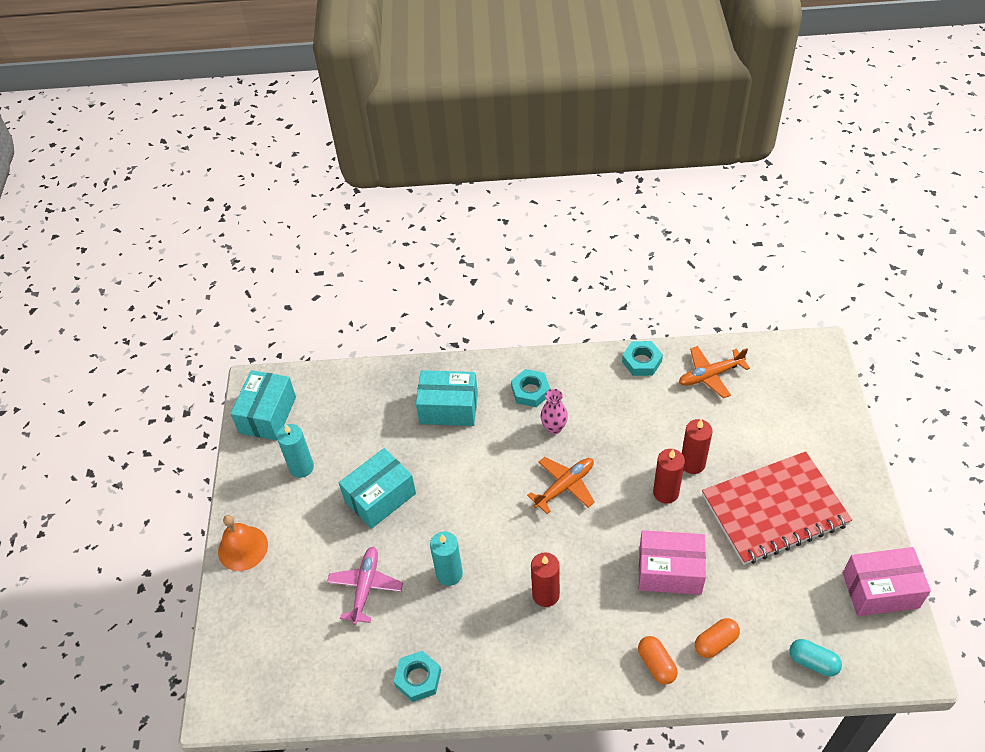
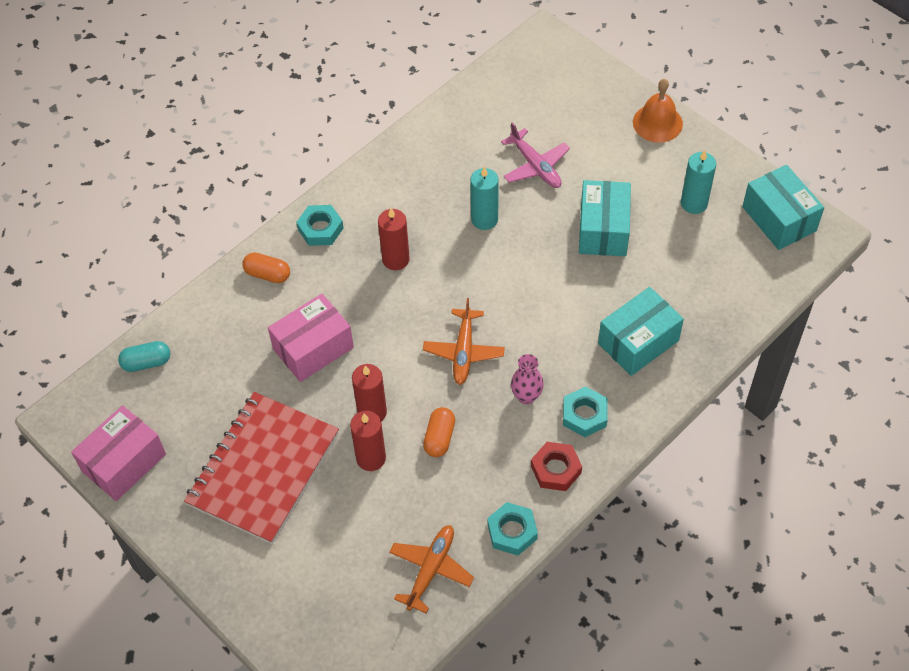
camera: 135 degrees right, 5 degrees up
(418, 678) = (431, 144): turquoise nut -> turquoise nut (320, 229)
(581, 375) = (556, 469): none -> red nut
(715, 642) = (234, 322): orange capsule -> orange capsule (439, 438)

